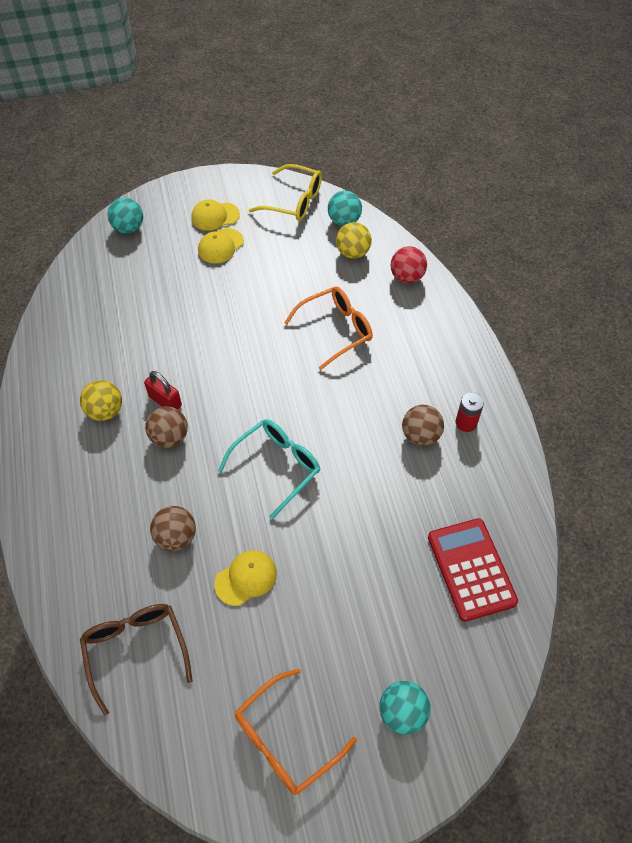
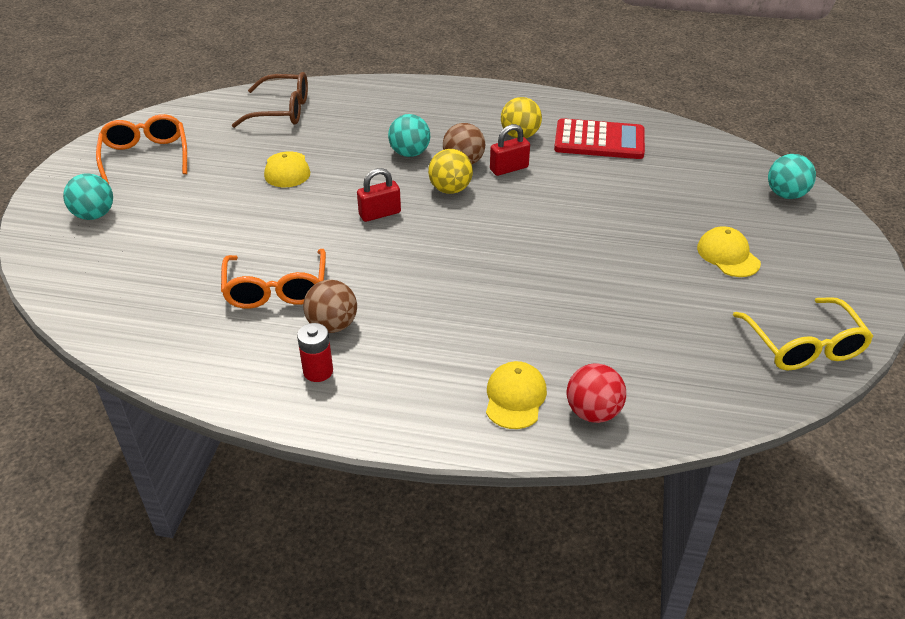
camera: 115 degrees right, 15 degrees down
(176, 537) = (357, 145): brown ball -> none
(215, 216) = (789, 264): yellow cap -> yellow cap (515, 397)
(276, 467) = (380, 214): turquoise glasses -> red padlock
(293, 201) = (803, 345): yellow glasses -> yellow glasses turned 60 degrees counterclockwise
(335, 330) = (532, 309): orange glasses -> orange glasses (276, 289)
(344, 221) = (741, 385): turquoise ball -> turquoise ball (409, 153)
(353, 253) = (668, 372): yellow ball -> yellow ball (450, 189)
(471, 569) = (157, 302): red calculator -> red calculator (599, 140)

